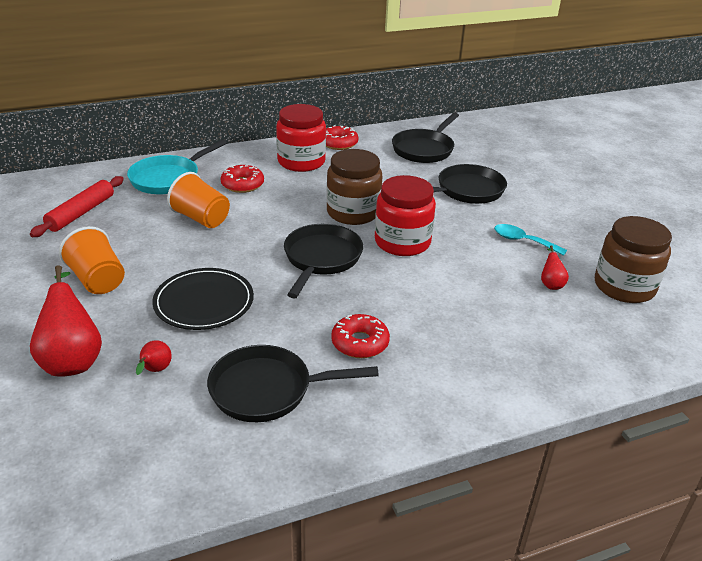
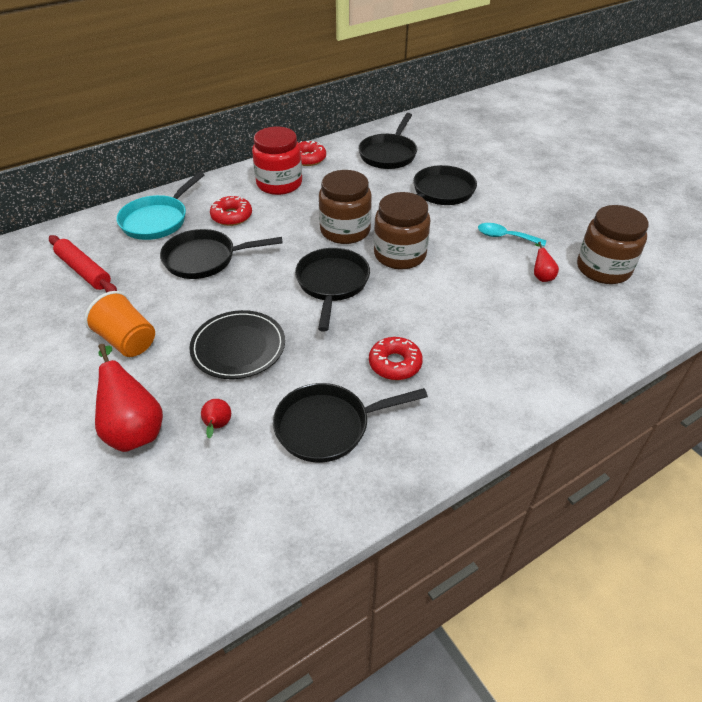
camera: 10 degrees left, 10 degrees up
(81, 213) = (84, 271): red rolling pin -> red rolling pin turned 60 degrees counterclockwise
(201, 219) = (205, 259): orange cup -> black pan
(402, 242) = (400, 255): red jar -> brown jar

